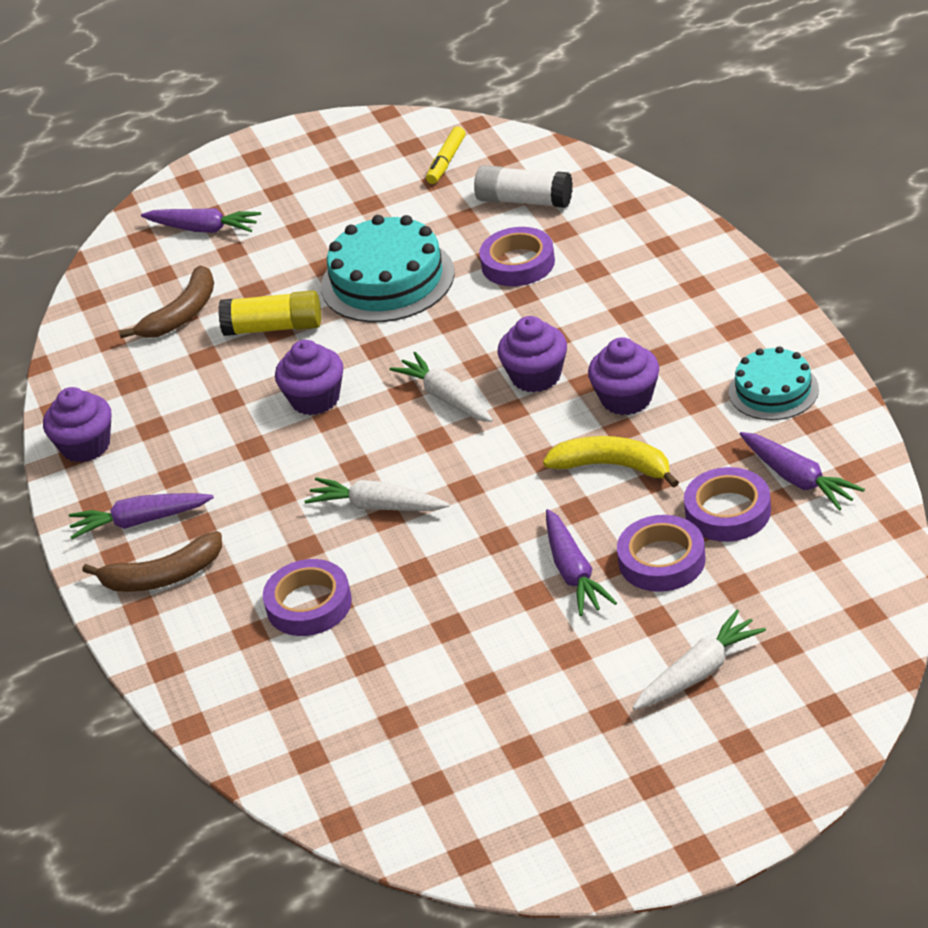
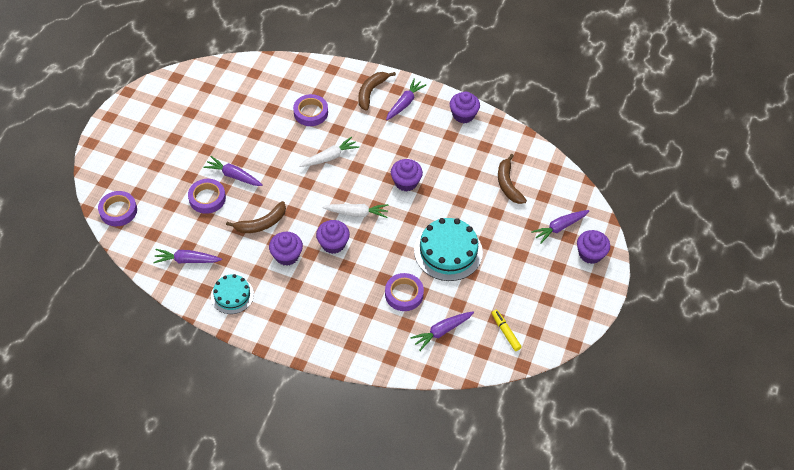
camera: 125 degrees right, 15 degrees up
(216, 183) = (590, 254): none -> purple cupcake
(273, 328) = (463, 201): yellow glue stick -> none
(524, 201) = (442, 331): white glue stick -> purple carrot
(613, 466) = (261, 223): yellow banana -> brown banana
(698, 672) = (157, 168): white carrot -> none
(727, 511) = (201, 231): purple tape -> purple tape (118, 211)

